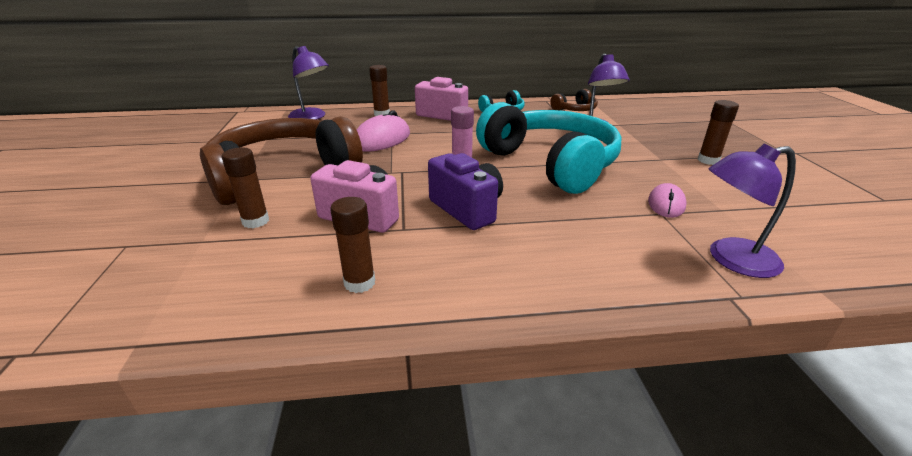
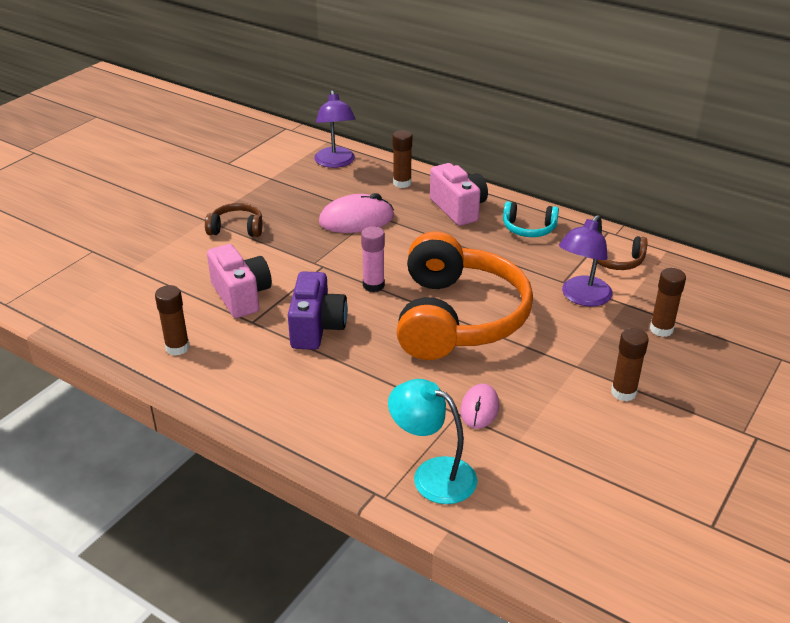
camera: 40 degrees right, 5 degrees up
(255, 221) = (174, 267): brown glue stick -> brown glue stick (661, 329)
(283, 175) = (236, 229): brown headphones -> brown headphones, size x0.42
(550, 163) = (457, 317): turquoise headphones -> orange headphones
(666, 204) = (479, 408): pink mouse -> pink mouse turned 45 degrees counterclockwise
(731, 259) = (432, 474): purple lamp -> turquoise lamp

